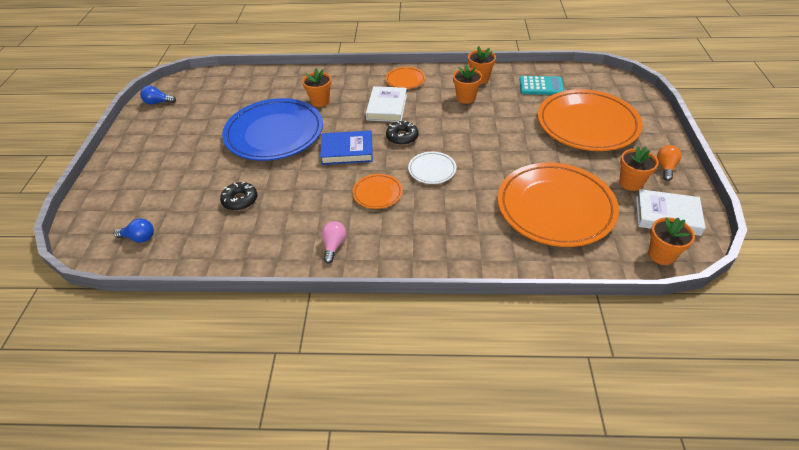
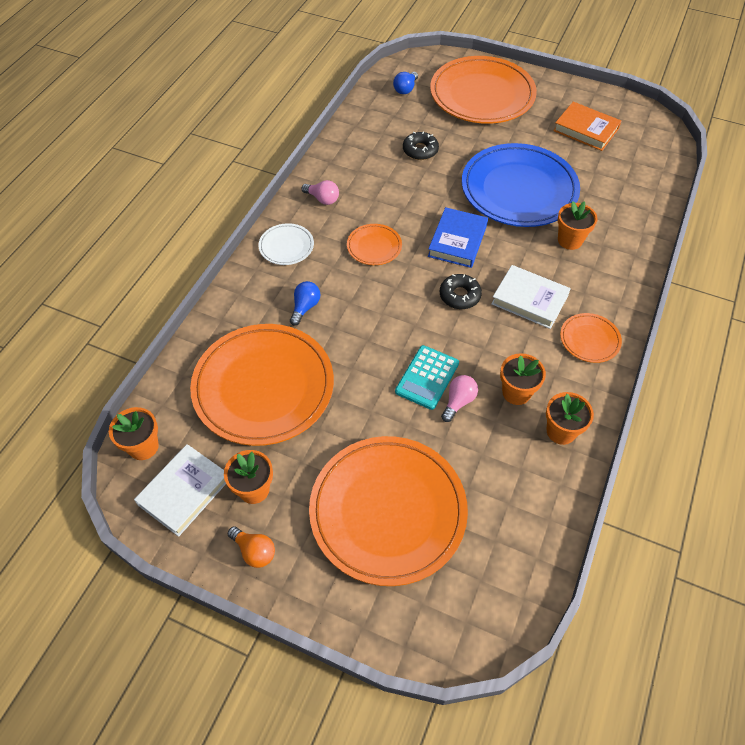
camera: 110 degrees right, 10 degrees up
(144, 181) = (482, 95): none -> orange plate
(158, 102) = (621, 111): blue light bulb -> blue light bulb (305, 307)
(187, 115) = (586, 130): none -> orange book
(432, 170) = (386, 302): white plate -> white plate (286, 246)
(490, 117) = (458, 401): none -> pink light bulb
(541, 86) = (508, 504): turquoise calculator -> turquoise calculator (427, 377)

